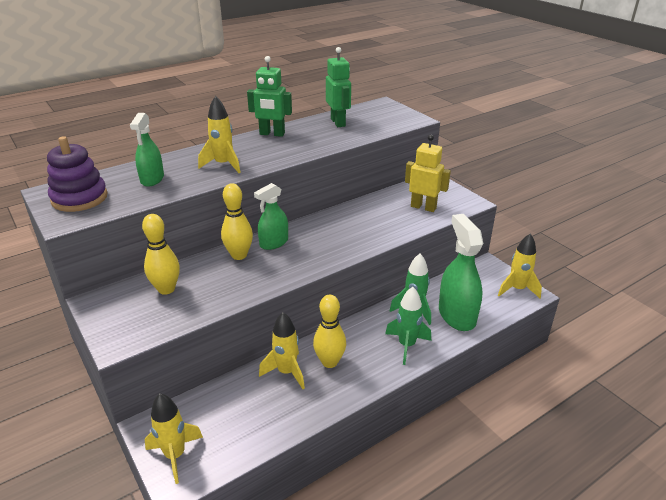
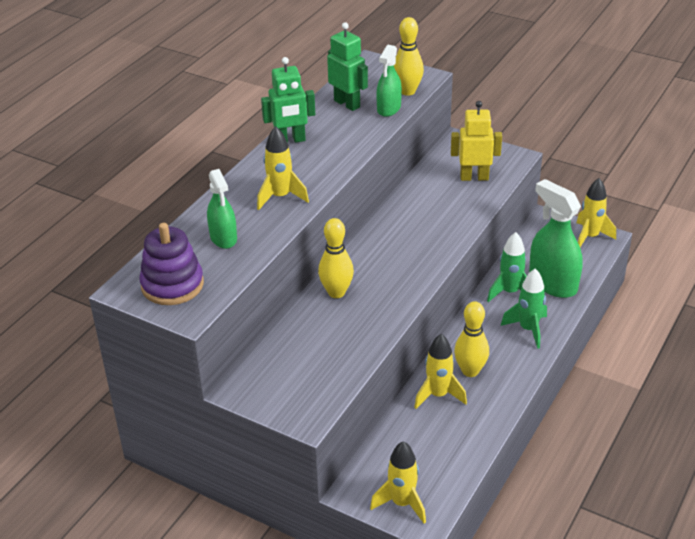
camera: 25 degrees left, 5 degrees up
(166, 289) = (299, 352): yellow bowling pin -> yellow bowling pin (407, 91)
(274, 243) = (359, 267): green spray bottle -> green spray bottle (389, 108)

